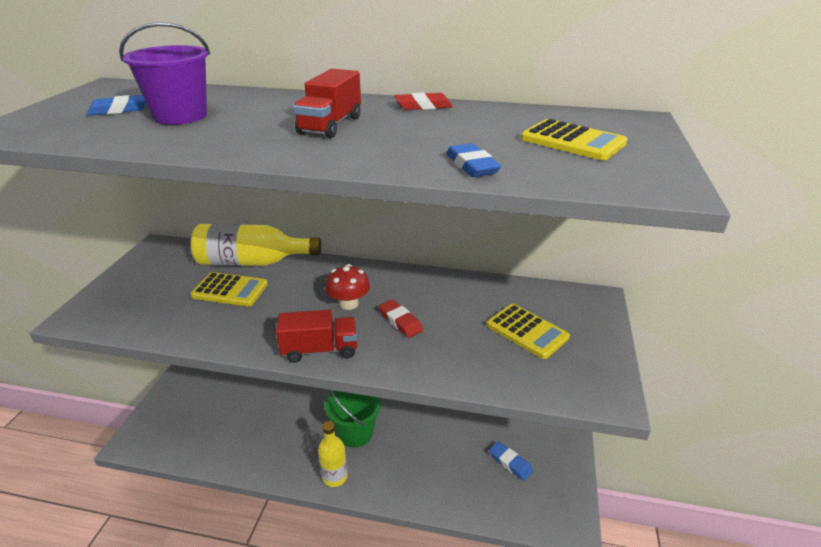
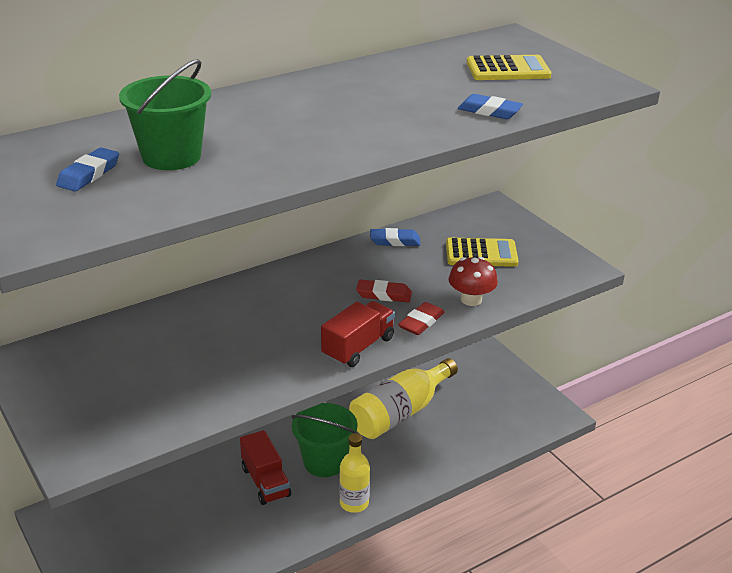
camera: 45 degrees left, 0 degrees up
(180, 116) = (171, 156): purple bucket -> green bucket
(230, 290) = (190, 351): yellow calculator -> none
(252, 262) = (163, 318): yellow bottle -> yellow bottle (400, 412)
(330, 125) = (324, 117): red truck -> red truck (265, 482)
(348, 303) = (320, 304): red mushroom -> red mushroom (471, 299)
(423, 106) = (349, 73): red eraser -> red eraser (421, 322)
(510, 463) = (473, 402): blue eraser -> blue eraser (395, 241)

